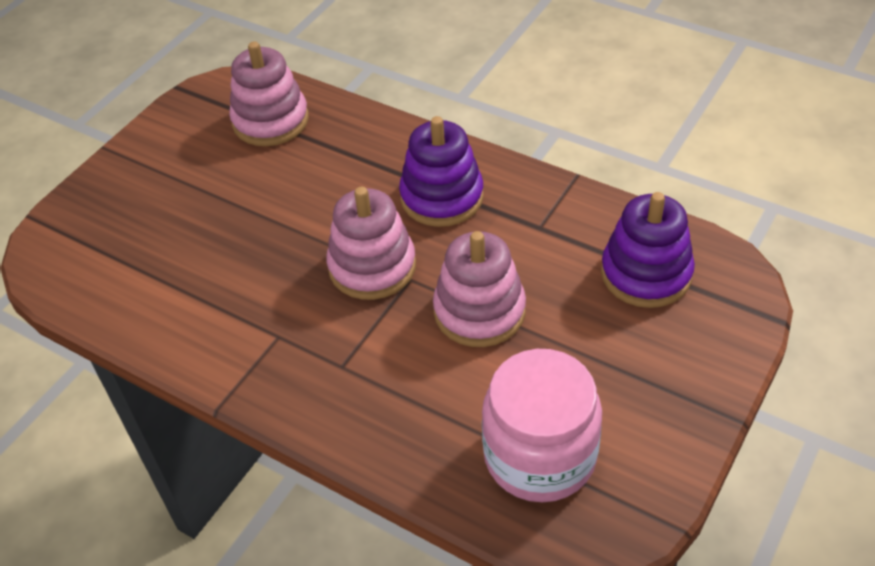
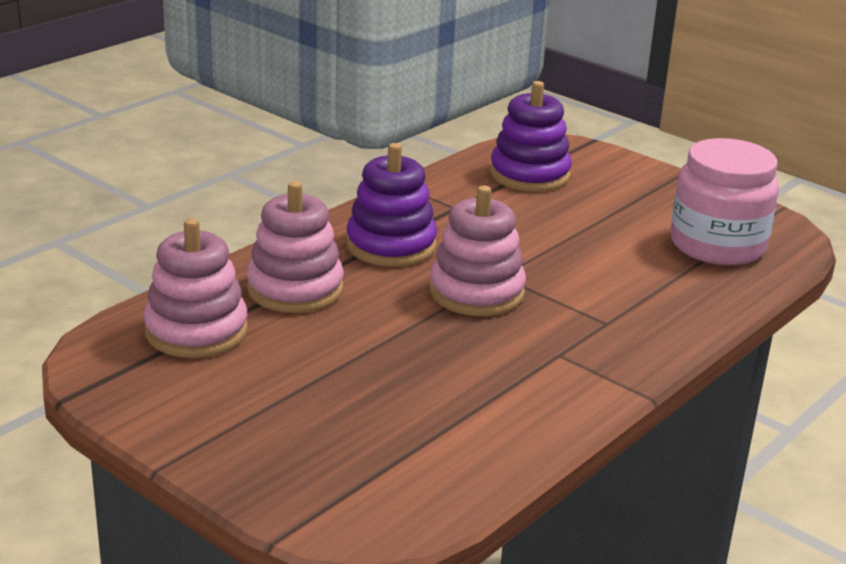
camera: 85 degrees left, 20 degrees down
(479, 311) = (553, 248): pink stacking toy -> pink stacking toy (295, 289)

